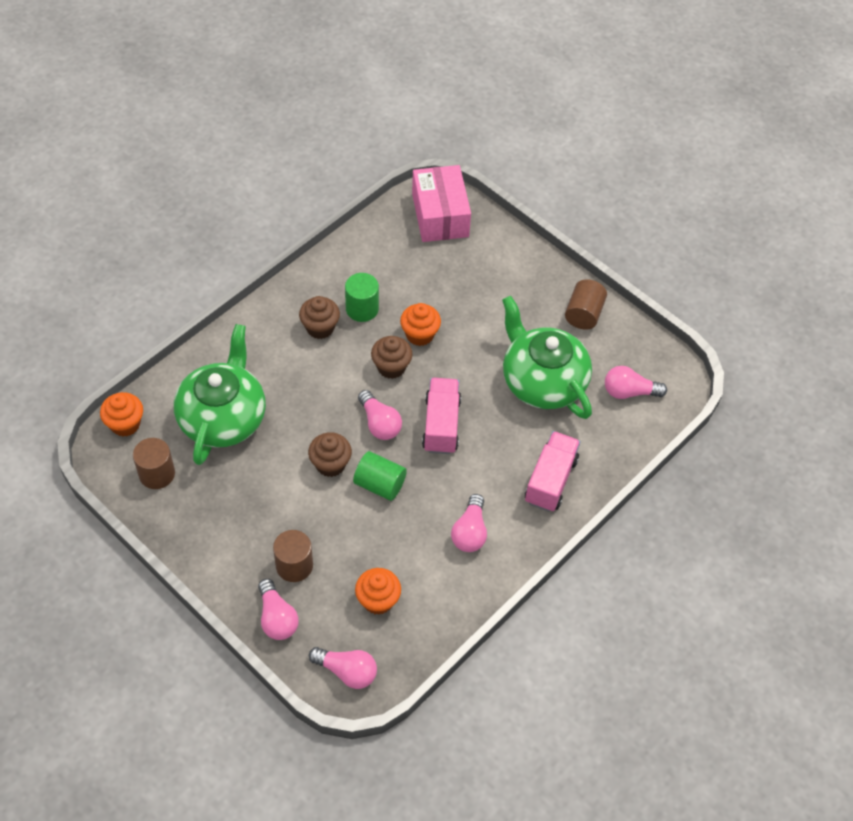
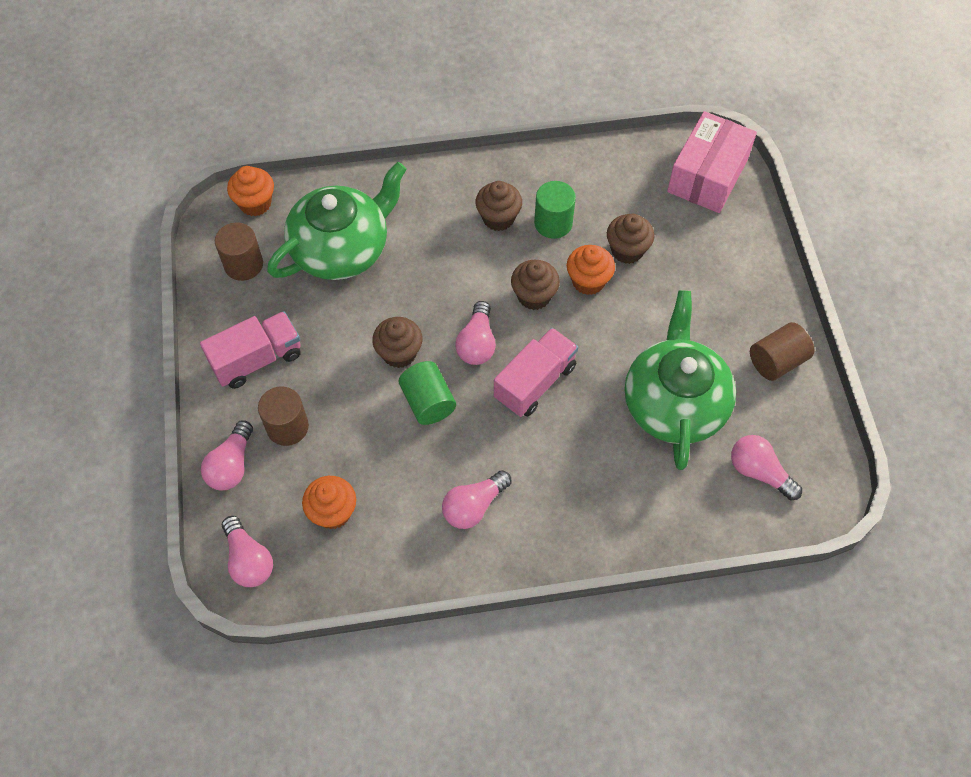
camera: 40 degrees right, 5 degrees up
(428, 298) = (627, 250): none -> brown cupcake
(550, 480) = (598, 509): pink truck -> pink truck (257, 359)

